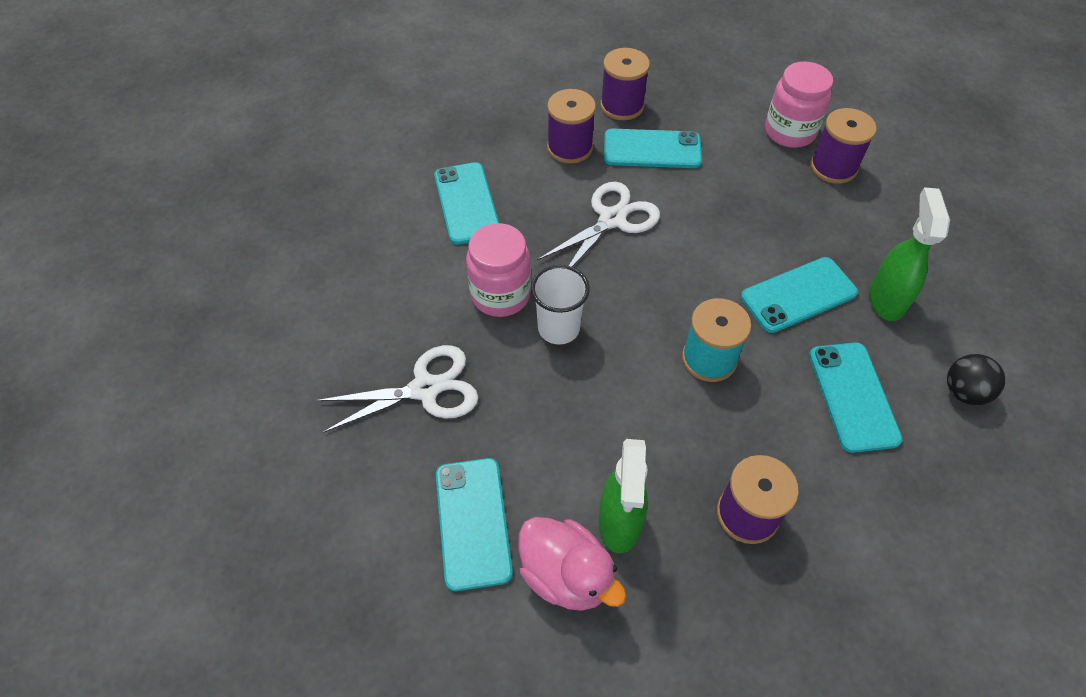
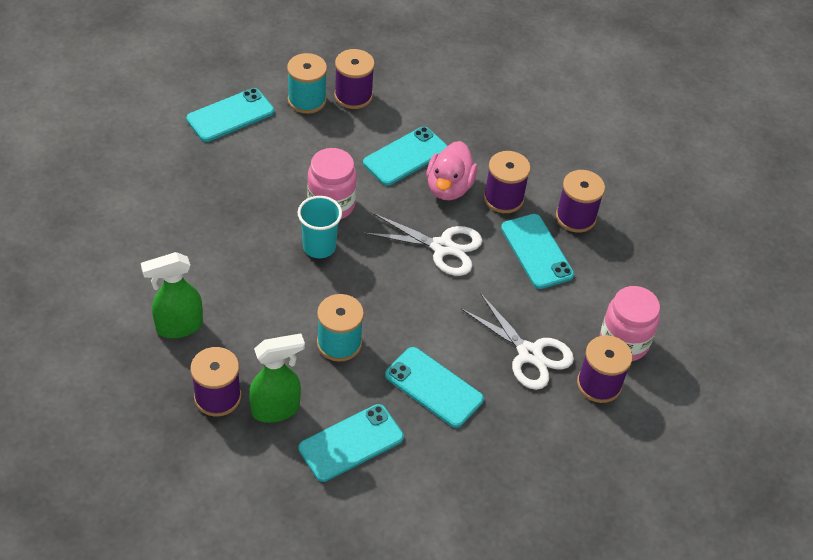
camera: 60 degrees right, 5 degrees down
(322, 261) = (307, 100): none -> turquoise spool
(345, 216) = (353, 96): none -> purple spool
(425, 389) = (231, 192): white scissors -> white scissors (529, 353)
(473, 522) = (146, 250): turquoise phone -> turquoise phone (230, 115)
(558, 328) = (319, 247): white cup -> turquoise cup
(566, 575) = (130, 309): pink duck -> pink duck (449, 187)
(886, 299) = (463, 449): green spray bottle -> green spray bottle (276, 409)
(964, 392) = (394, 519): black ball -> none

